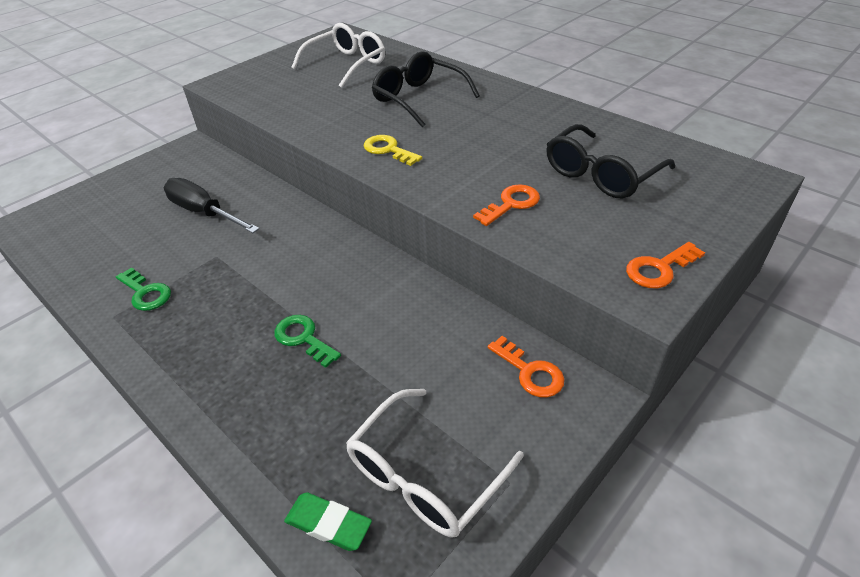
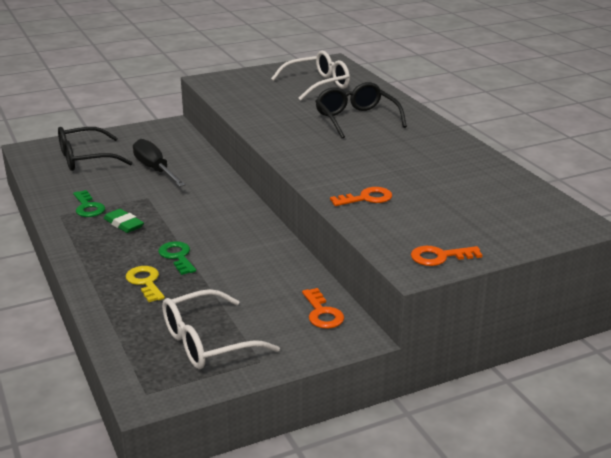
camera: 20 degrees right, 15 degrees down
(328, 524) = (131, 347): green eraser -> green eraser (123, 224)
(388, 150) = (303, 147): yellow key -> yellow key (145, 282)
(600, 174) = (455, 196): black glasses -> black glasses (85, 159)

